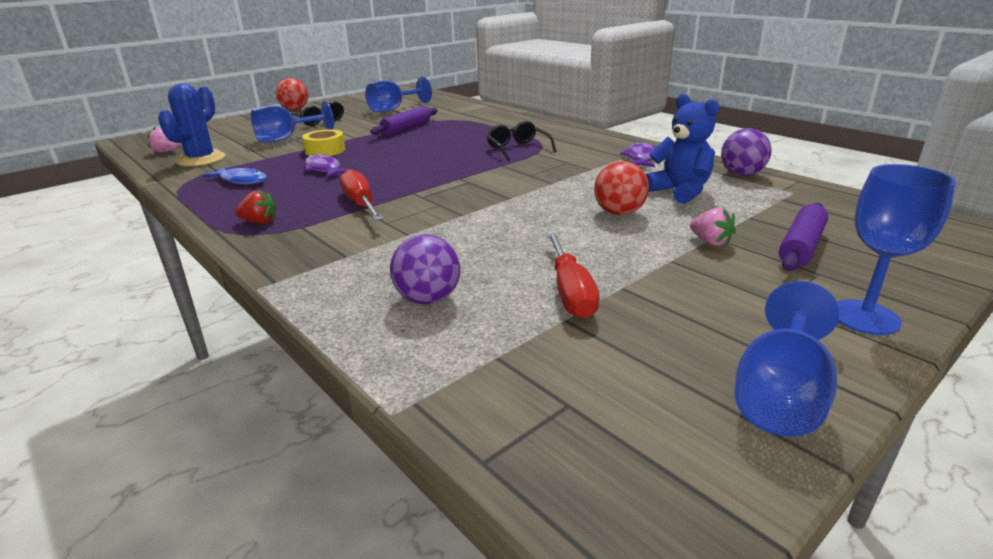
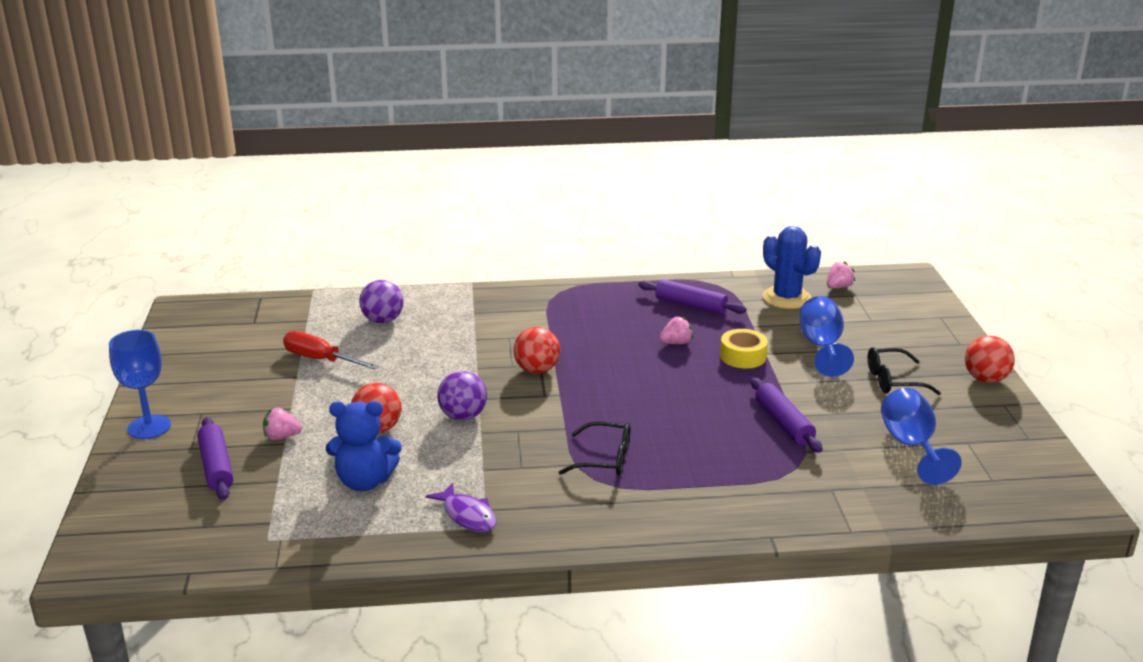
camera: 125 degrees right, 0 degrees up
(241, 180) = (690, 305): blue fish -> purple rolling pin
(259, 222) = (577, 298): red strawberry -> none
(324, 169) = (676, 343): purple fish -> pink strawberry
(361, 204) = (560, 337): red screwdriver -> none
(433, 194) = (537, 370): none -> red ball
(741, 174) = (339, 545): purple ball -> purple ball (463, 416)
(779, 395) = (171, 366): blue goblet -> none

